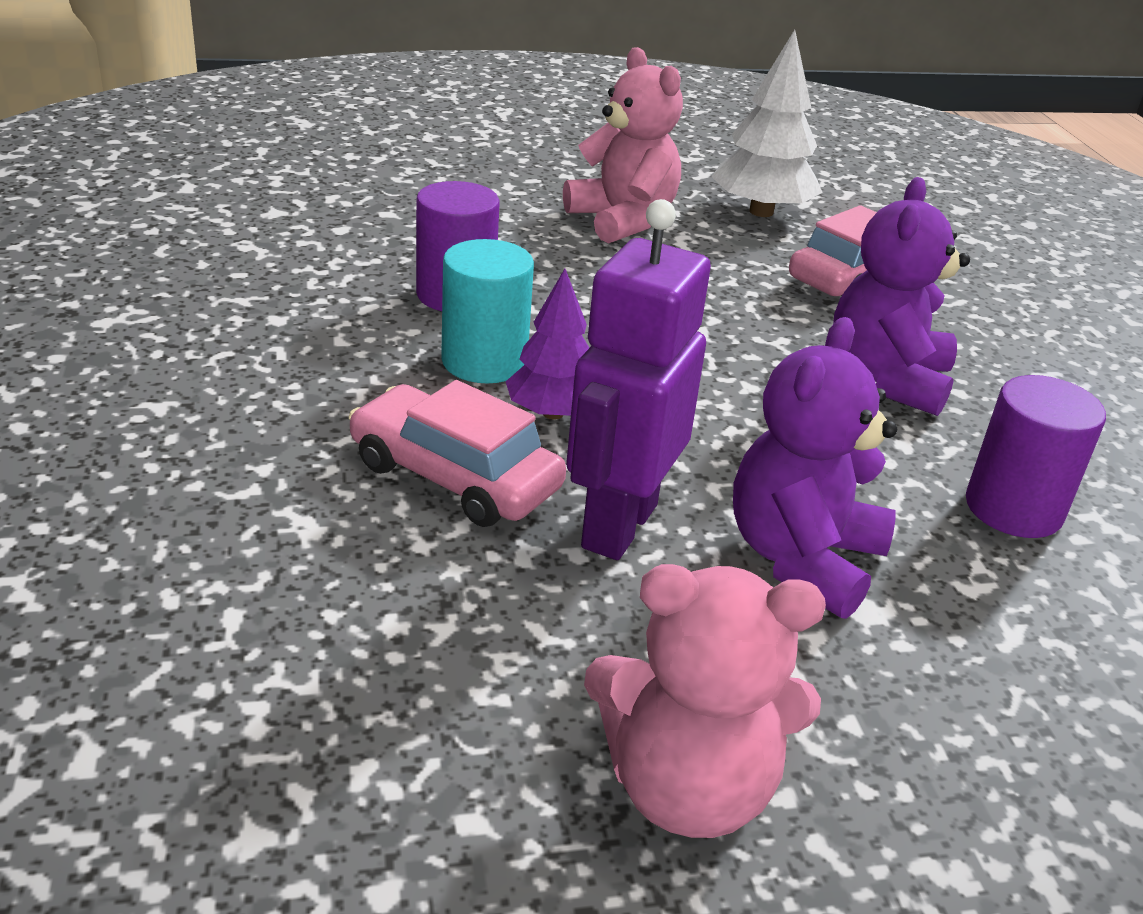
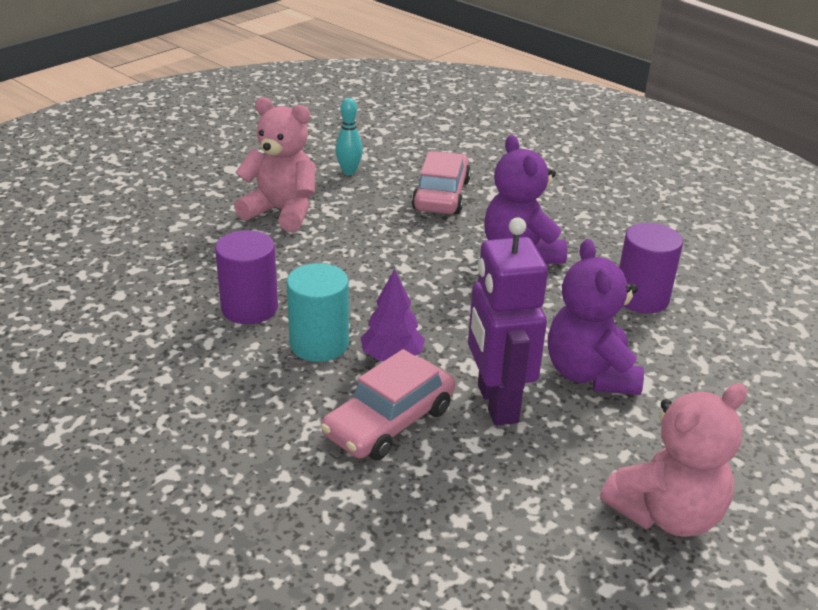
camera: 35 degrees left, 0 degrees up
(455, 476) = (389, 421): pink car -> pink car turned 45 degrees counterclockwise
(761, 212) = (349, 172): white tree -> turquoise bowling pin

